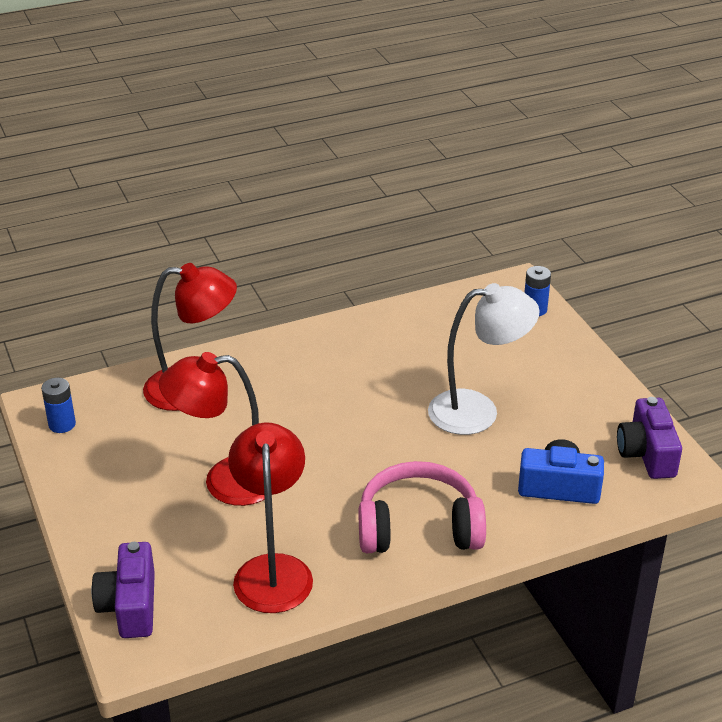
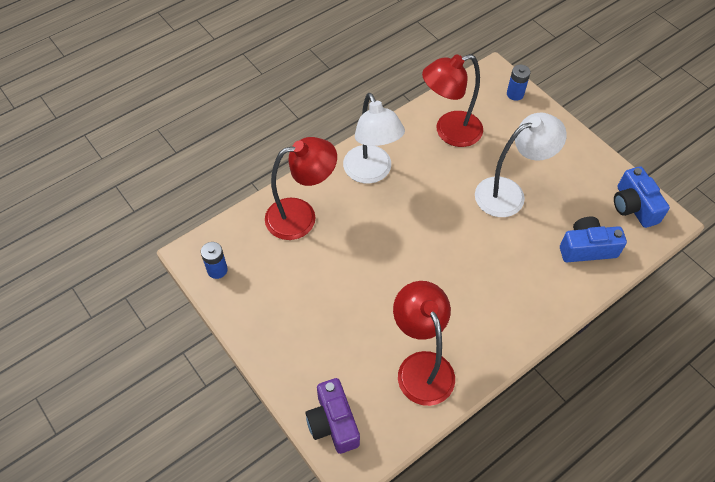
camera: 15 degrees left, 20 degrees up
(225, 482) = (358, 296): red lamp -> red lamp (449, 132)
(303, 360) = (371, 173): none -> white lamp
(419, 527) = (507, 305): pink headphones -> none
(646, 453) = (633, 206): purple camera -> blue camera

